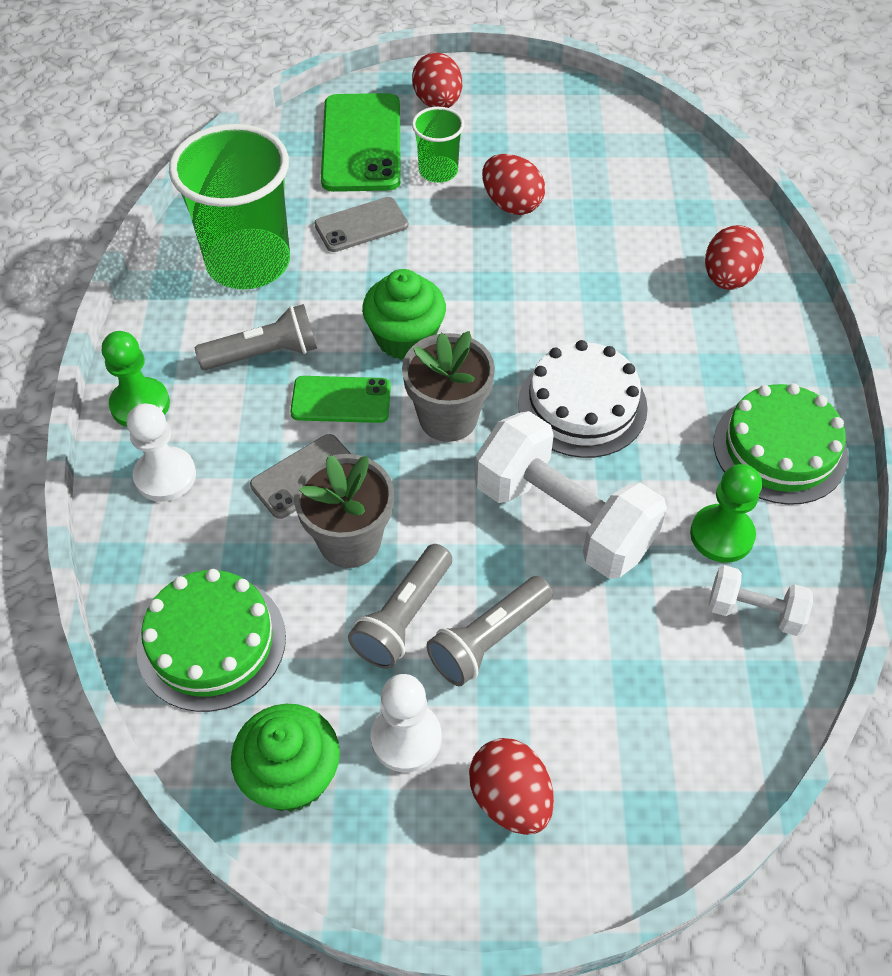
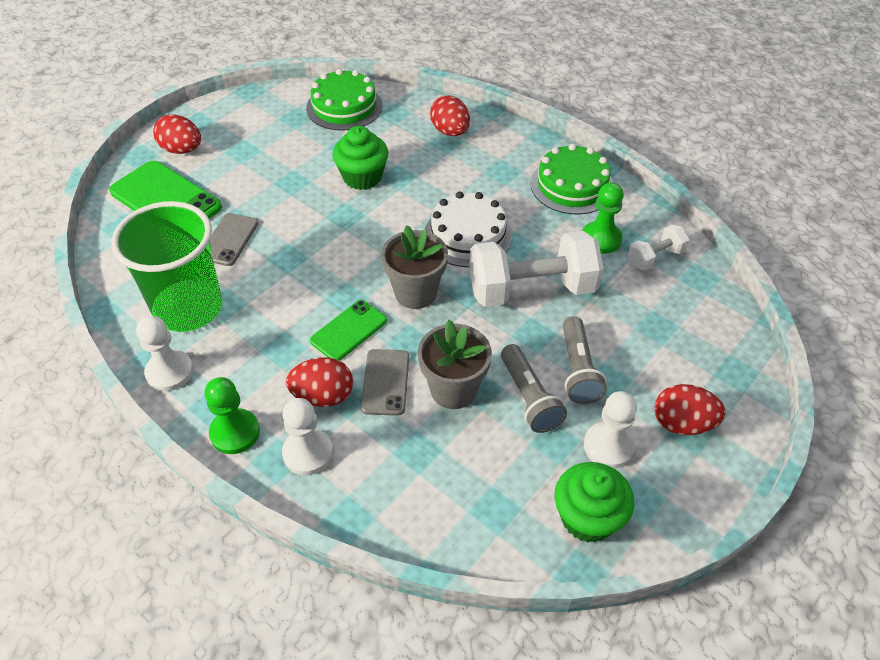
camera: 50 degrees left, 5 degrees down
(164, 307) = (169, 372): none -> white pawn
(211, 642) = (459, 503): green cake -> green cake (344, 107)
(264, 353) = (270, 345): grey flashlight -> none
(405, 338) = (338, 274): green cupcake -> green cupcake (362, 177)
(438, 171) = (234, 183): green cup -> none
(511, 204) = (298, 171): red egg -> red egg (323, 396)

